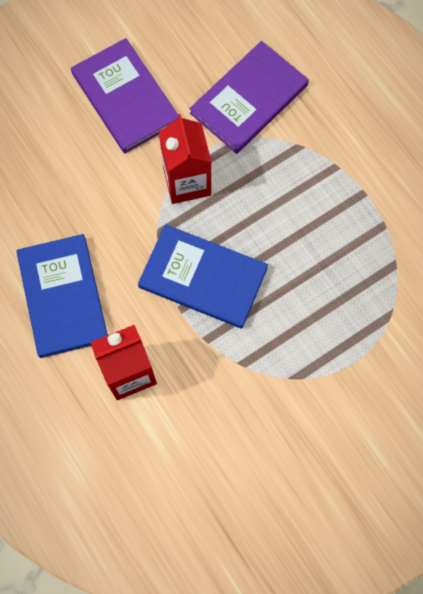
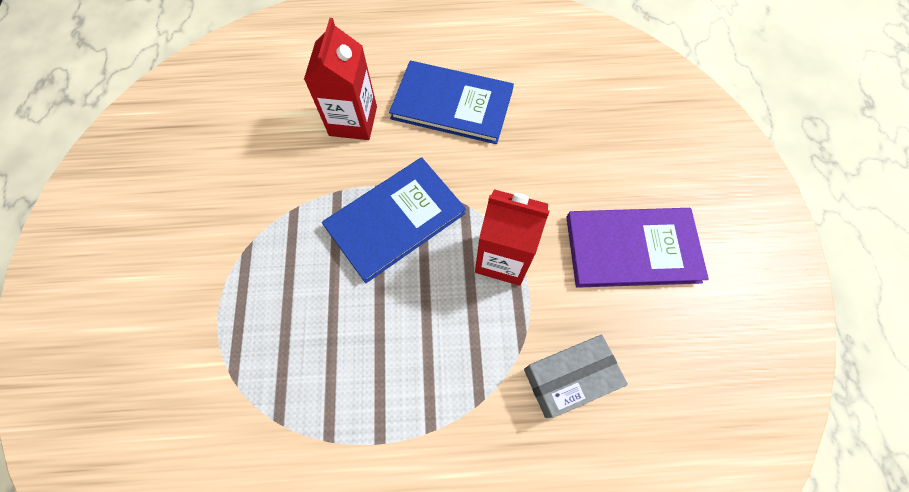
camera: 120 degrees right, 5 degrees down
(249, 99) = (569, 378): purple book -> grey box

